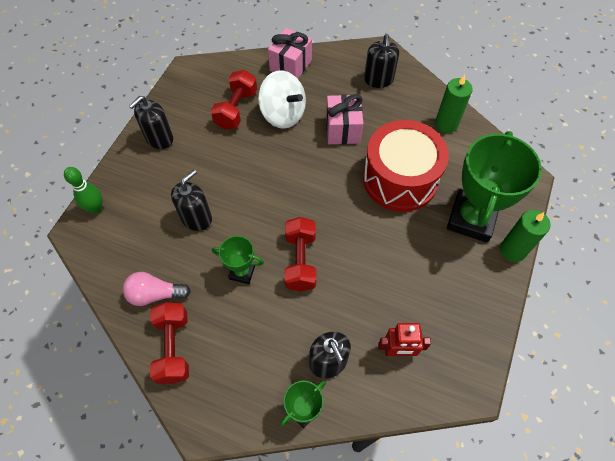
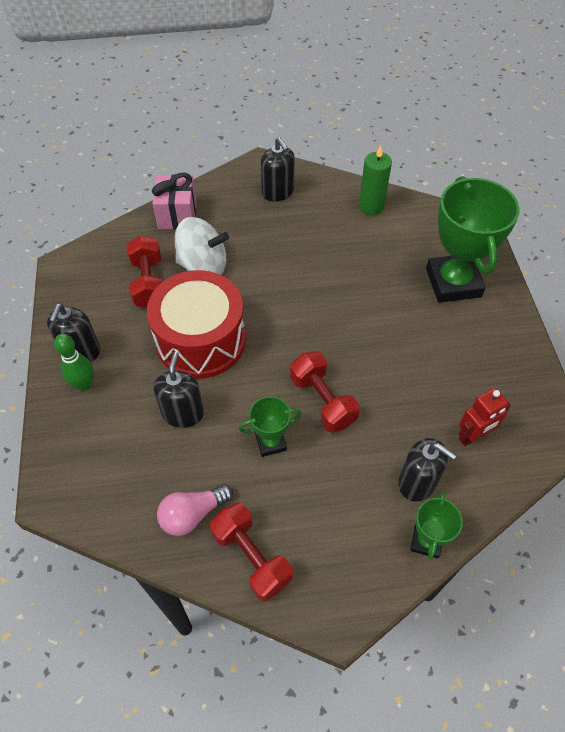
camera: 30 degrees left, 5 degrees down
(96, 208) = (57, 460): green bowling pin -> green bowling pin (84, 384)
(343, 129) = (276, 255): pink gift -> none
(400, 179) = (363, 276): red drum -> red drum (201, 340)
(512, 250) = (507, 293): green candle -> none

